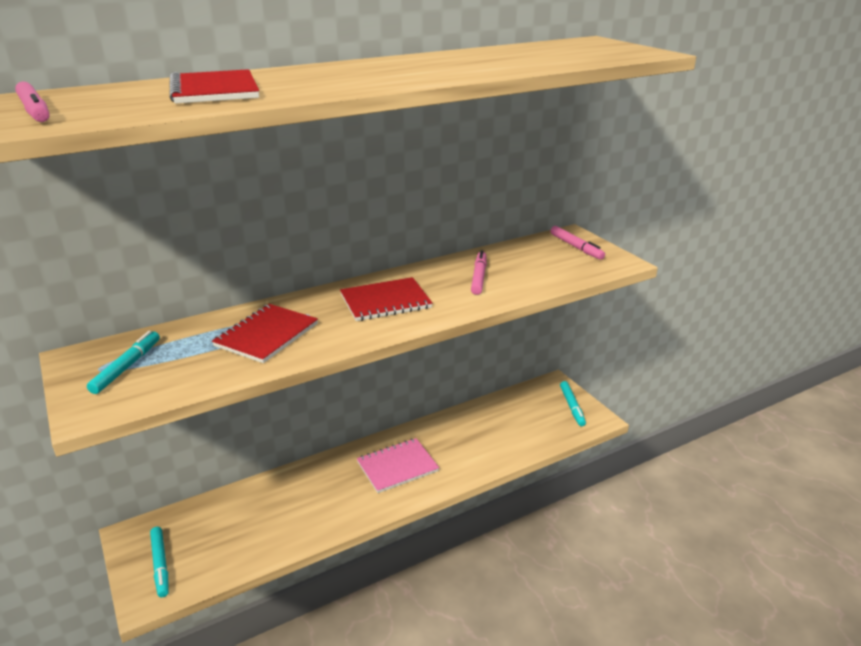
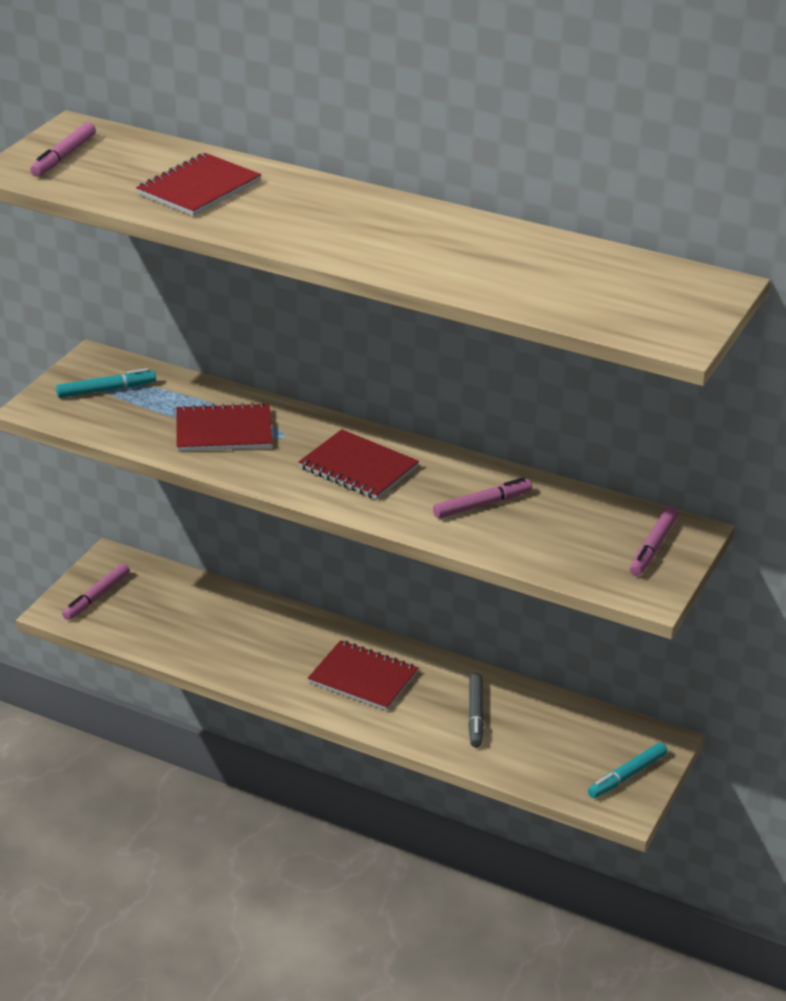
camera: 55 degrees right, 5 degrees up
(160, 565) = (96, 597): turquoise marker -> pink marker
(397, 467) = (363, 678): pink notebook -> red notebook
(475, 437) = (475, 715): none -> grey marker

